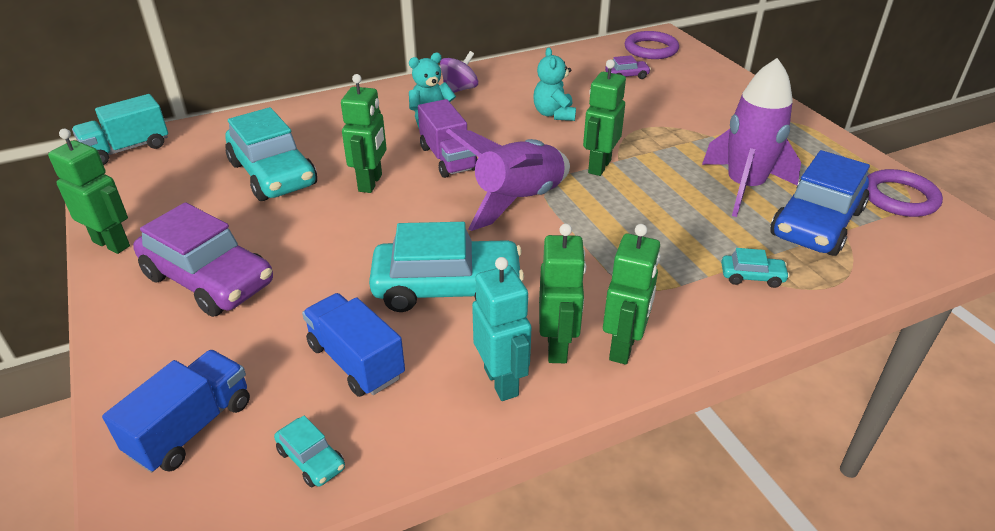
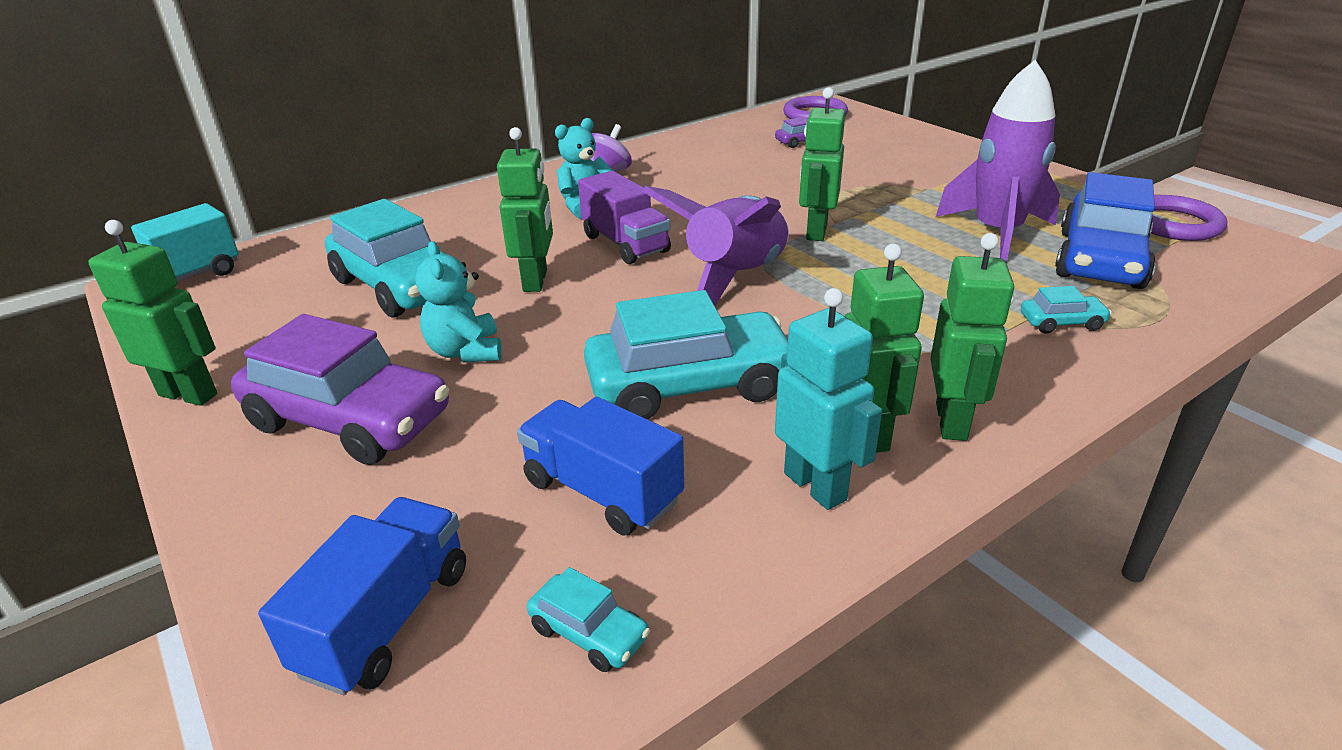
camera: 10 degrees left, 5 degrees down
(554, 114) = (734, 186): turquoise teddy bear -> turquoise teddy bear (466, 351)

